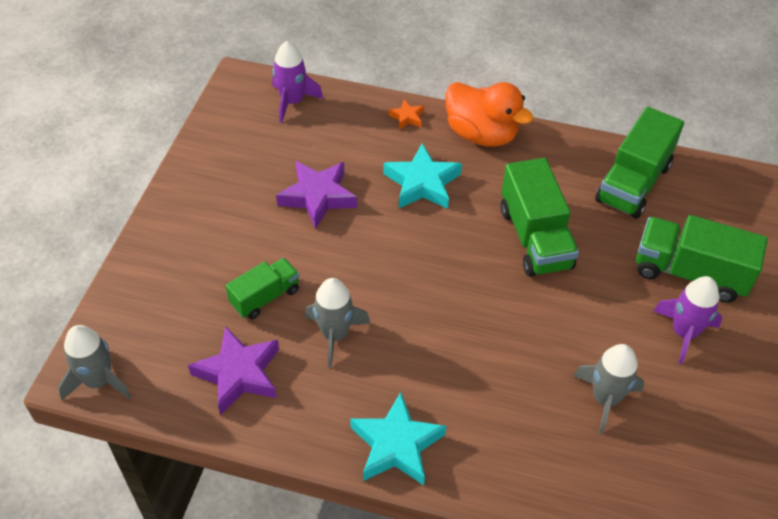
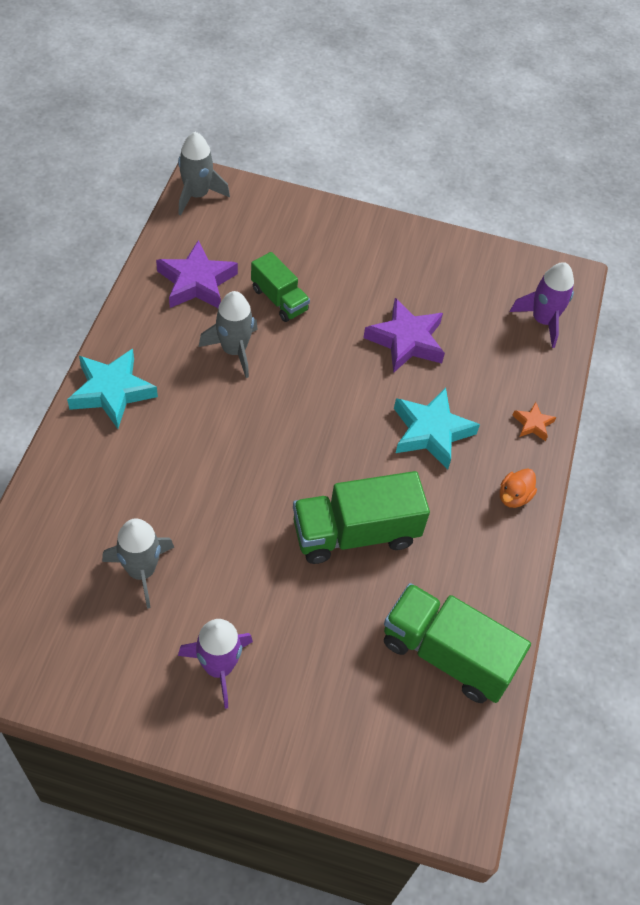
camera: 85 degrees right, 5 degrees up
(481, 134) = (514, 496): orange duck -> orange duck, size x0.46
(690, 273) = (304, 693): green truck -> none

